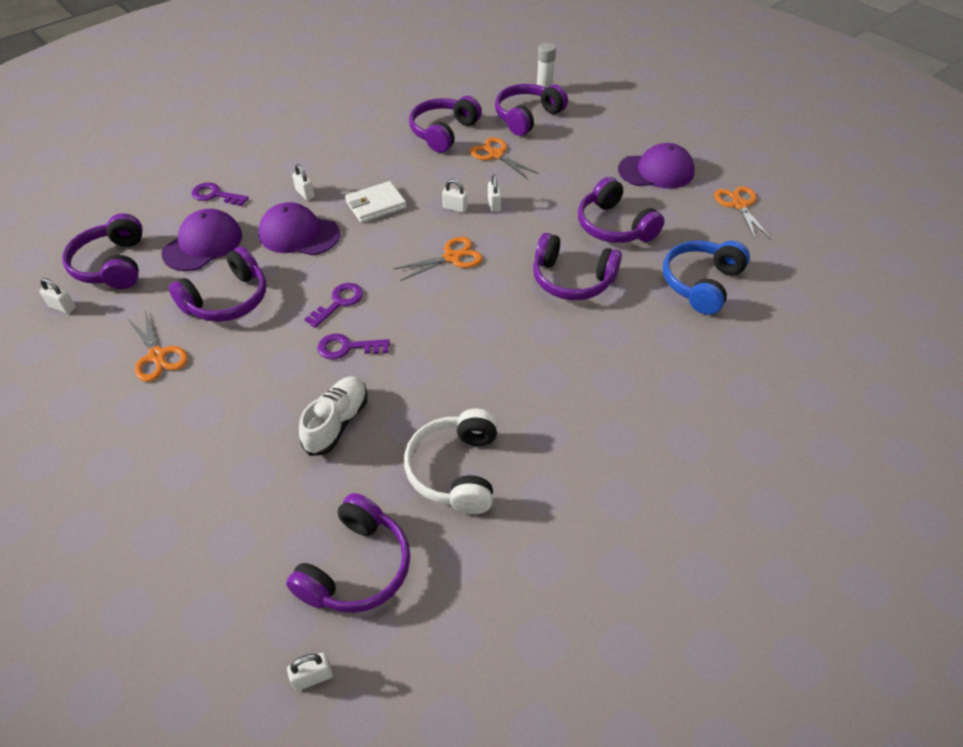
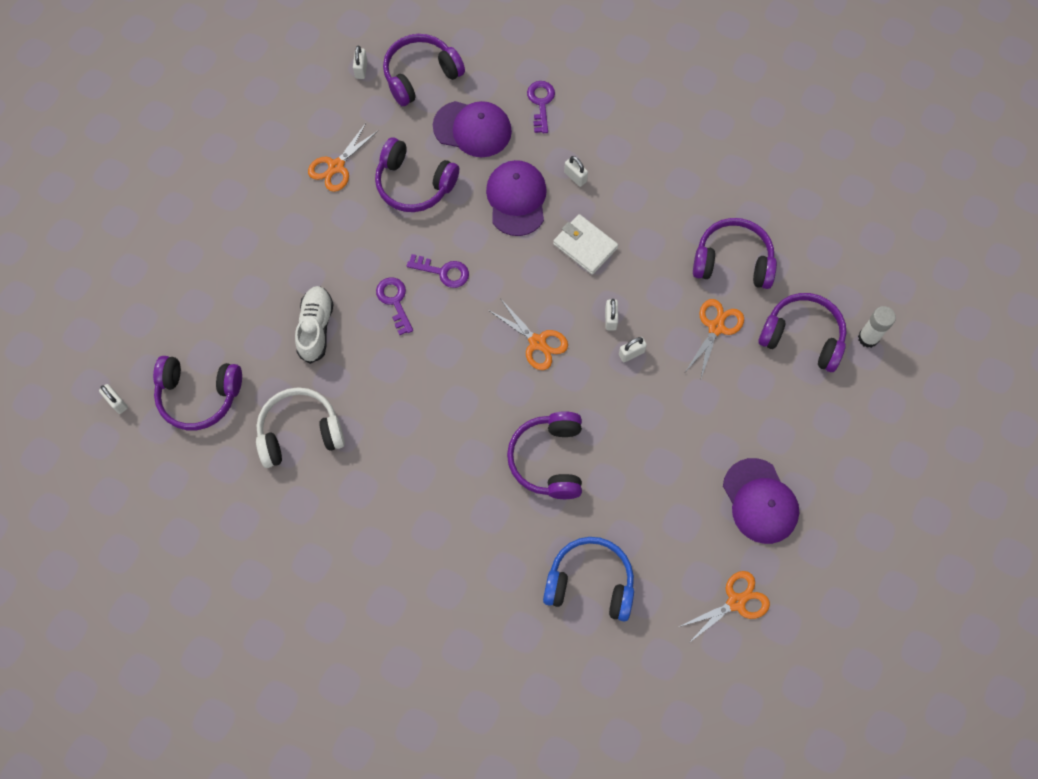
camera: 70 degrees right, 20 degrees up
(305, 194) = (575, 177): white padlock -> white padlock turned 75 degrees counterclockwise
(337, 423) = (316, 328): white shoe -> white shoe turned 90 degrees counterclockwise
(614, 226) = (645, 479): purple headphones -> none

